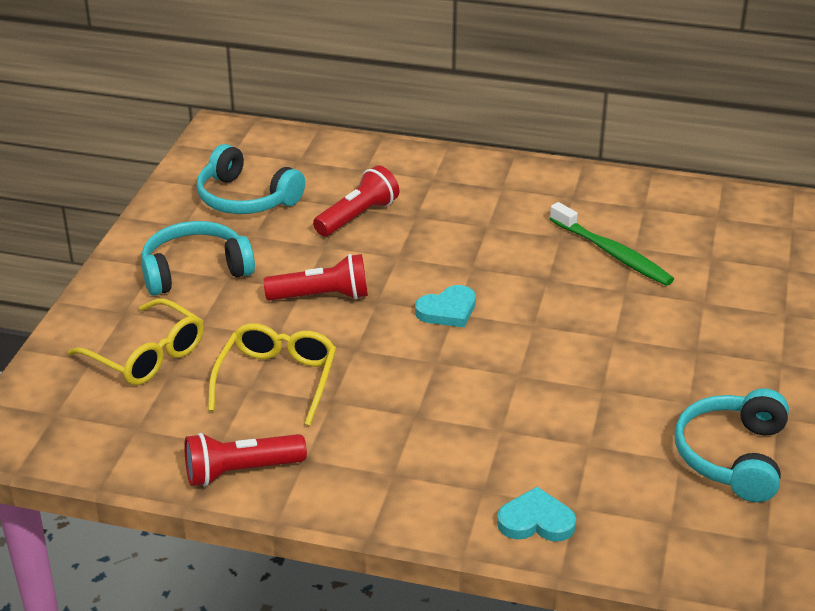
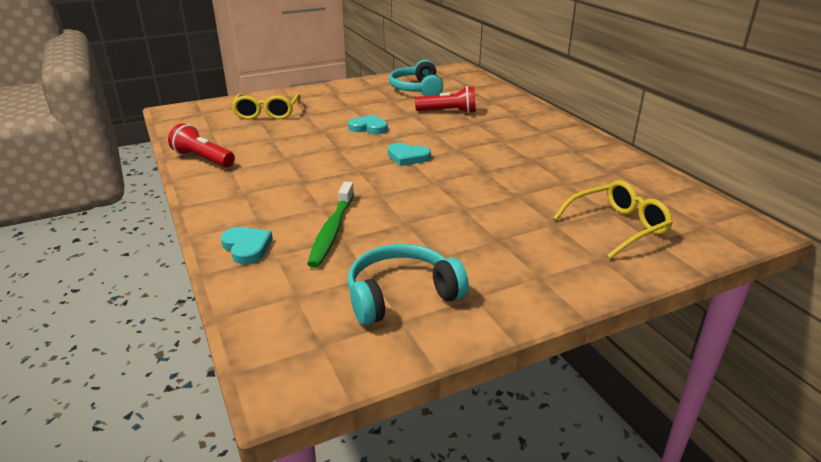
camera: 50 degrees right, 5 degrees down
(195, 270) = (344, 99): turquoise headphones -> none
(277, 380) = (286, 142): yellow glasses -> yellow glasses (617, 227)
(322, 296) = (369, 127): red flashlight -> turquoise heart
(612, 253) = (546, 179): green toothbrush -> green toothbrush (332, 231)

